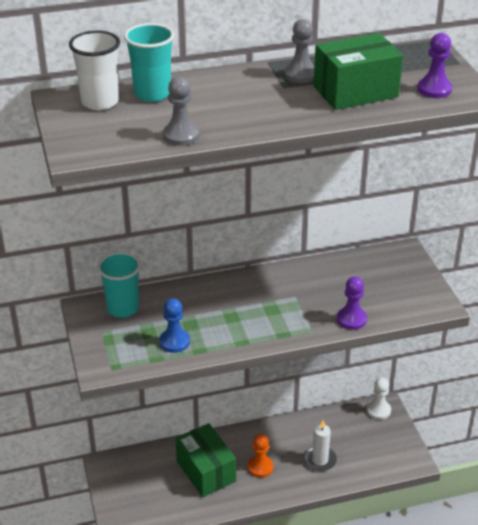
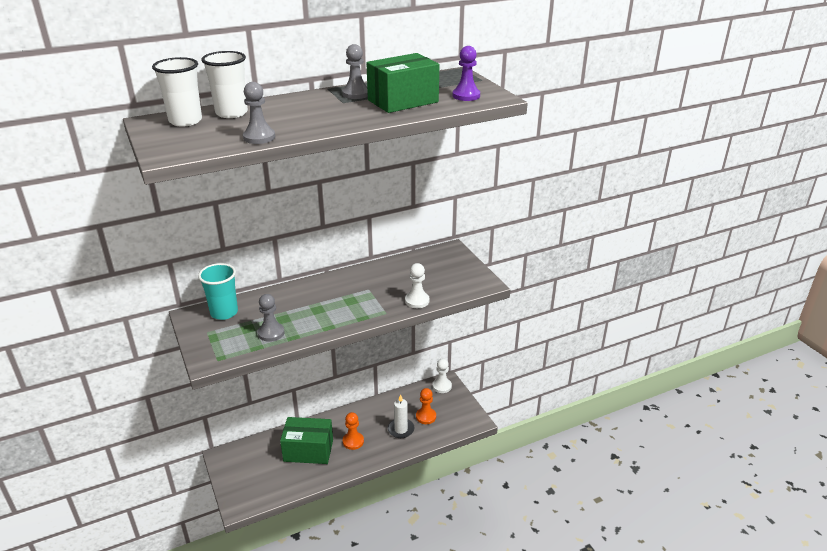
camera: 10 degrees left, 5 degrees down
(152, 94) = (231, 113): turquoise cup -> white cup
(174, 342) = (271, 333): blue pawn -> grey pawn
(206, 471) = (308, 450): green box -> green box turned 45 degrees counterclockwise
(351, 319) = (417, 301): purple pawn -> white pawn
(353, 447) = (426, 416): none -> orange pawn

